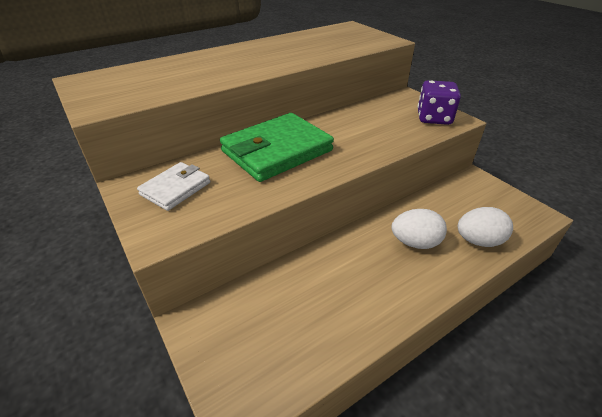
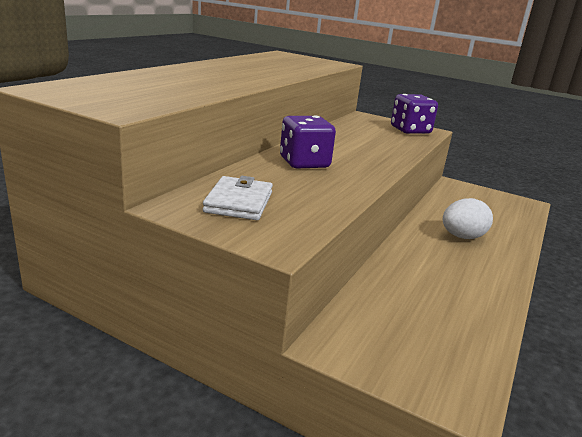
camera: 30 degrees left, 15 degrees down
(277, 151) = (304, 163): green wallet -> purple dice
(478, 241) = (506, 227): white egg -> none

